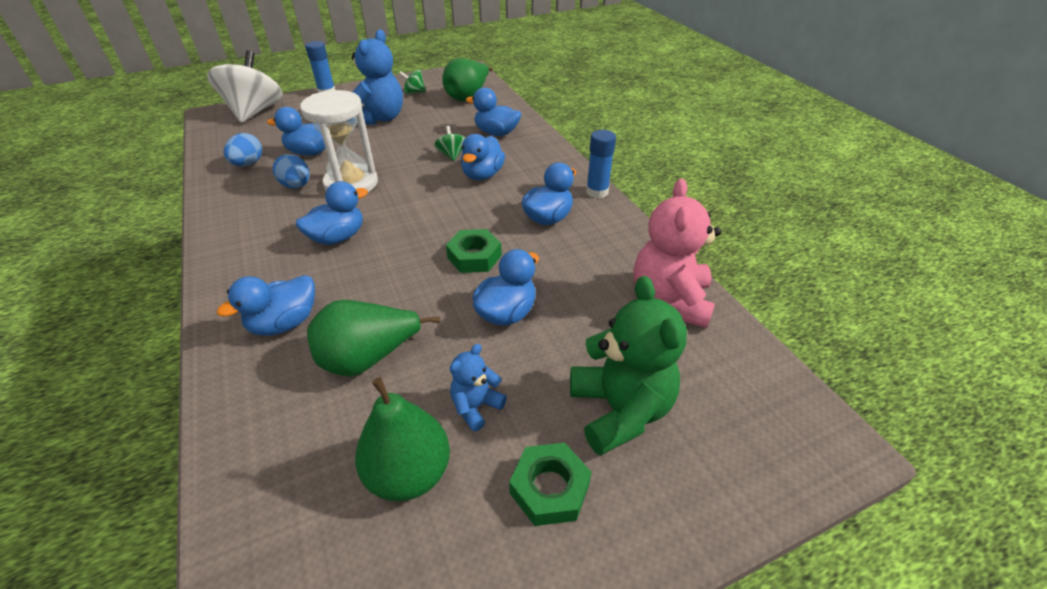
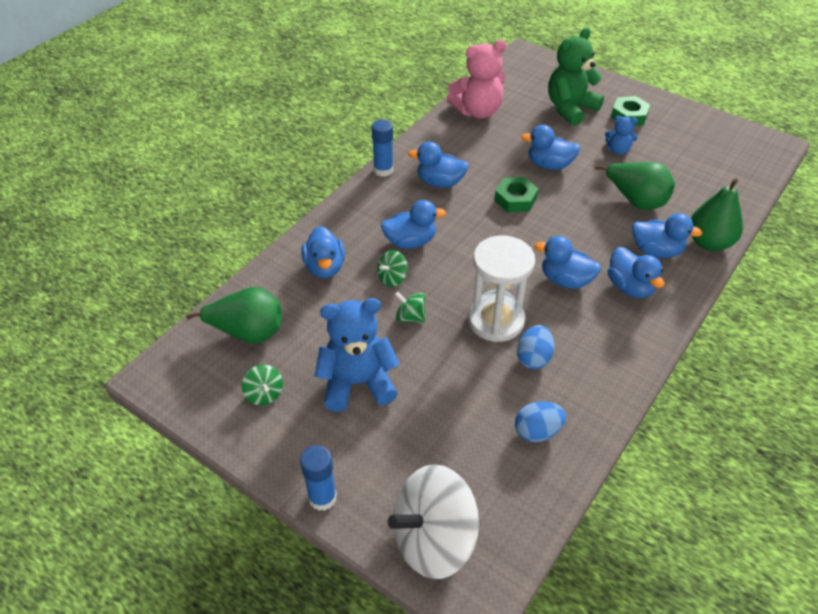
camera: 120 degrees left, 5 degrees up
(310, 152) = (474, 394): blue duck -> blue duck (630, 287)
(405, 150) = (410, 317): none -> green spinning top
(409, 473) = (670, 154): green pear -> green pear (709, 242)

